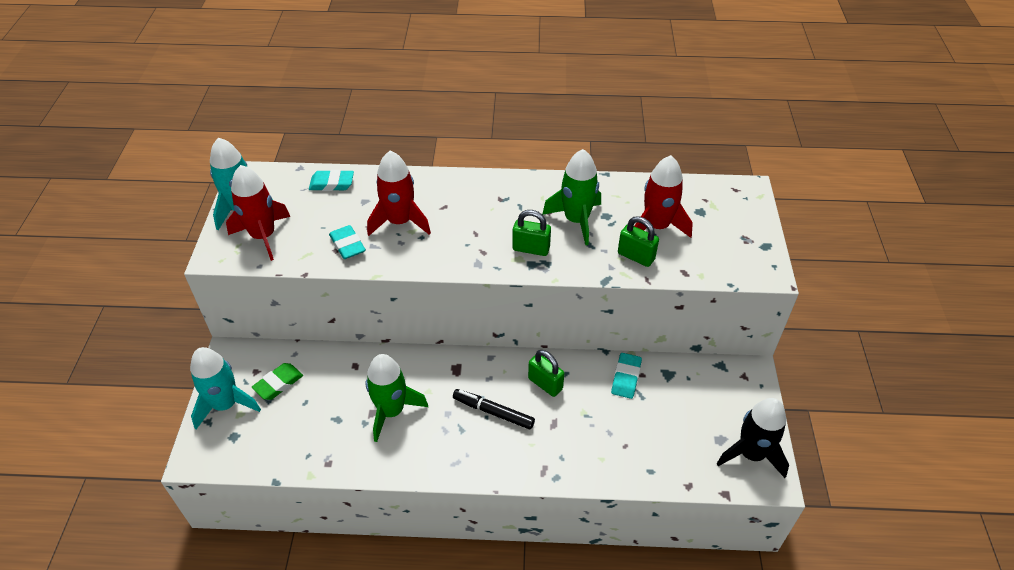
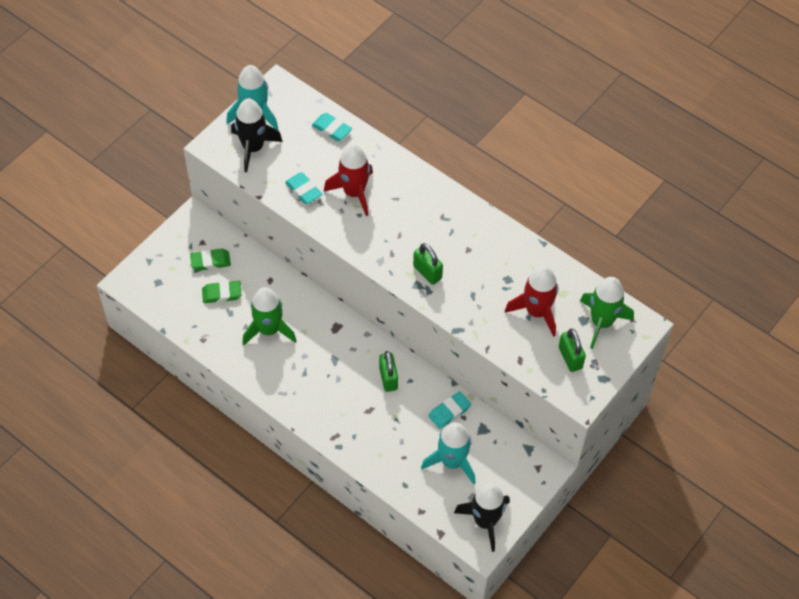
camera: 35 degrees right, 10 degrees up
(226, 404) = (167, 255): turquoise rocket -> turquoise rocket (452, 462)
(263, 236) = (253, 148): red rocket -> black rocket
(314, 407) = (222, 294): none -> green eraser
(347, 245) = (303, 190): turquoise eraser -> turquoise eraser turned 45 degrees counterclockwise
(493, 412) = (335, 375): black marker -> none
(576, 220) = (481, 269): green rocket -> green rocket (602, 322)
(636, 256) = (497, 325): green padlock -> green padlock (570, 358)

